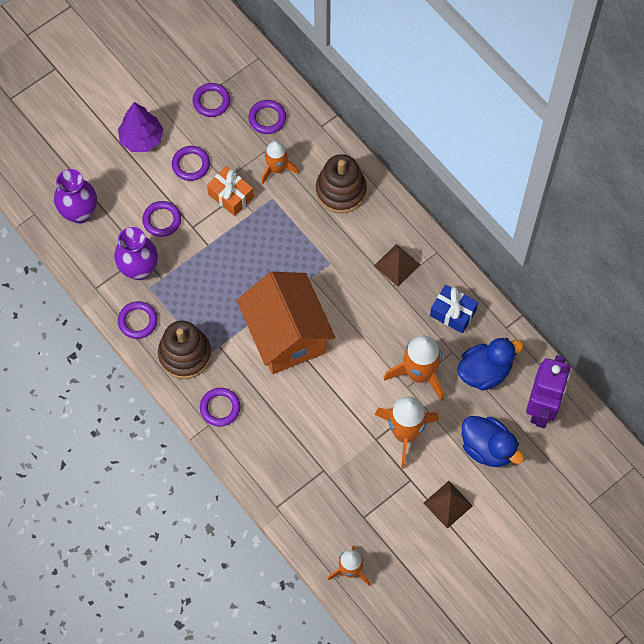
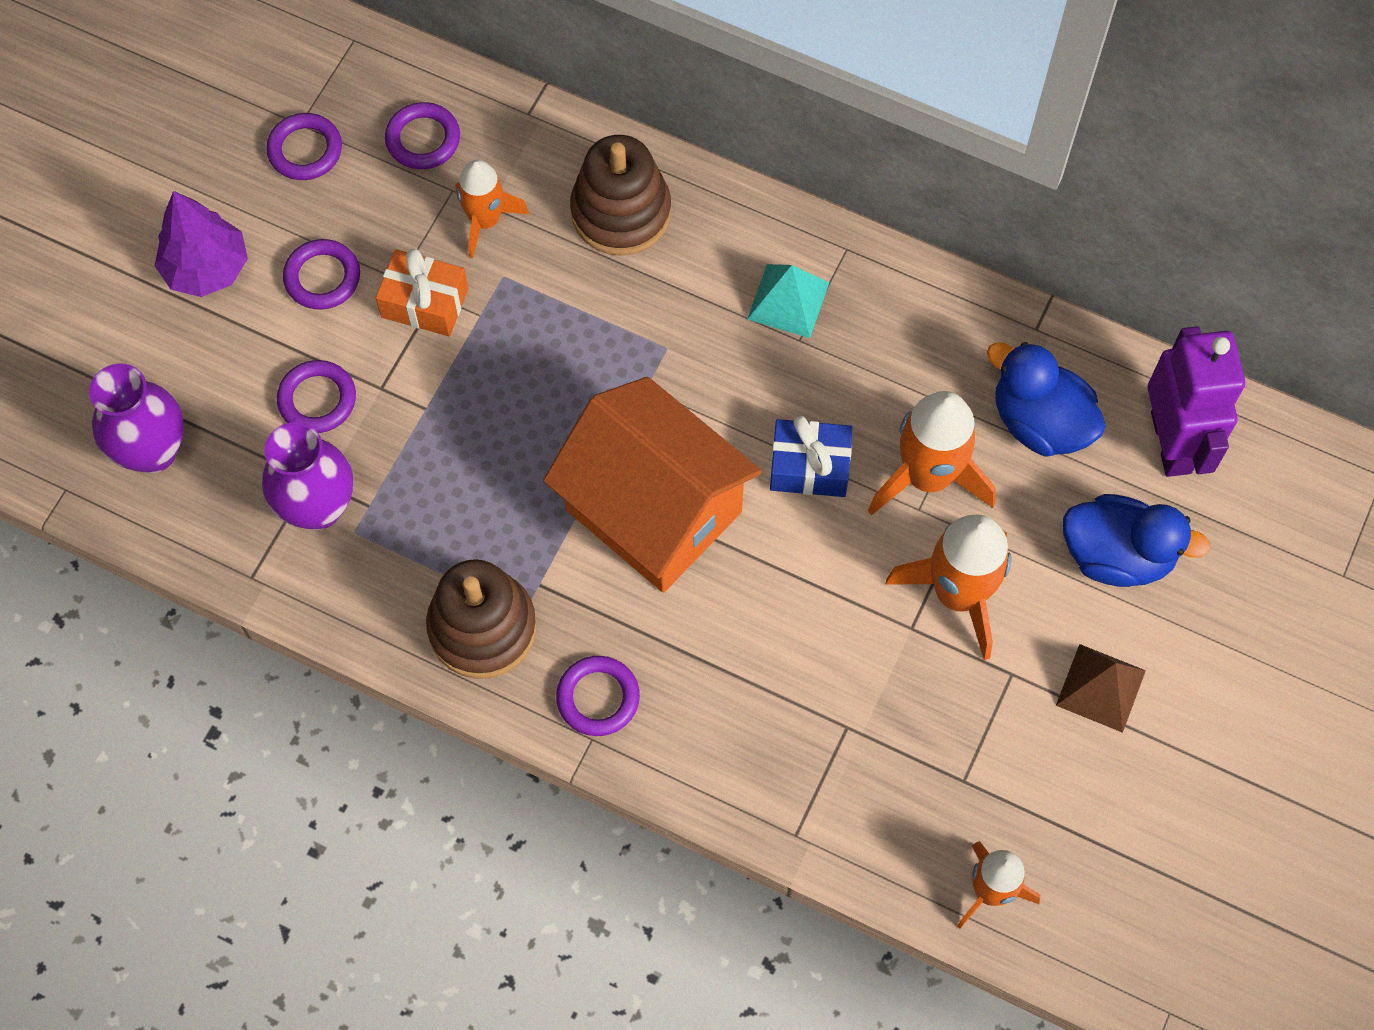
camera: 25 degrees left, 0 degrees up
(138, 321) = (362, 604): purple ring -> none
(397, 265) = (788, 300): brown pyramid -> turquoise pyramid
(453, 313) = (930, 343): blue gift -> blue gift (809, 467)
(484, 371) = (1040, 422): blue duck -> blue duck turned 90 degrees counterclockwise

